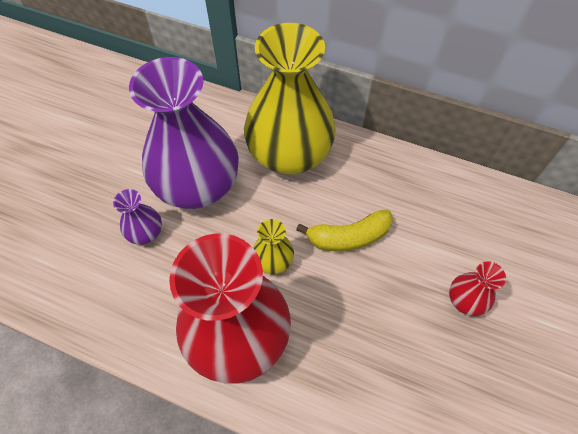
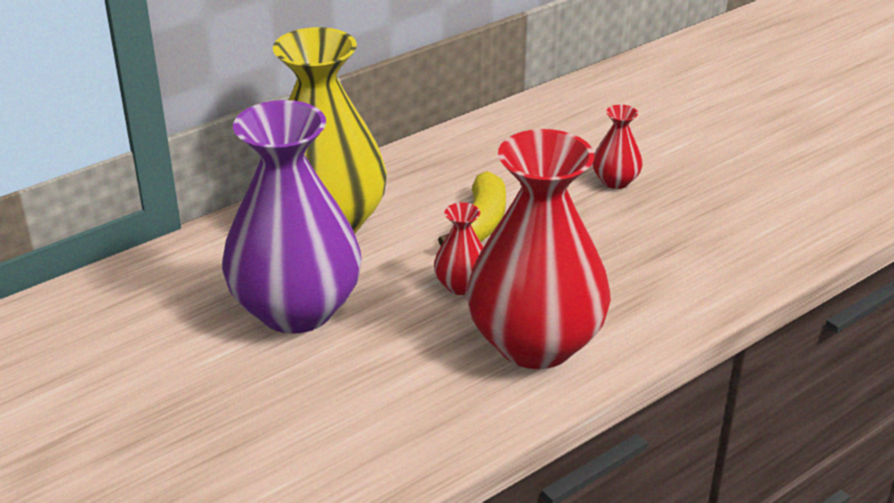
camera: 60 degrees left, 25 degrees down
(145, 233) = (323, 376): purple vase -> none
(273, 261) = (461, 285): yellow vase -> red vase

